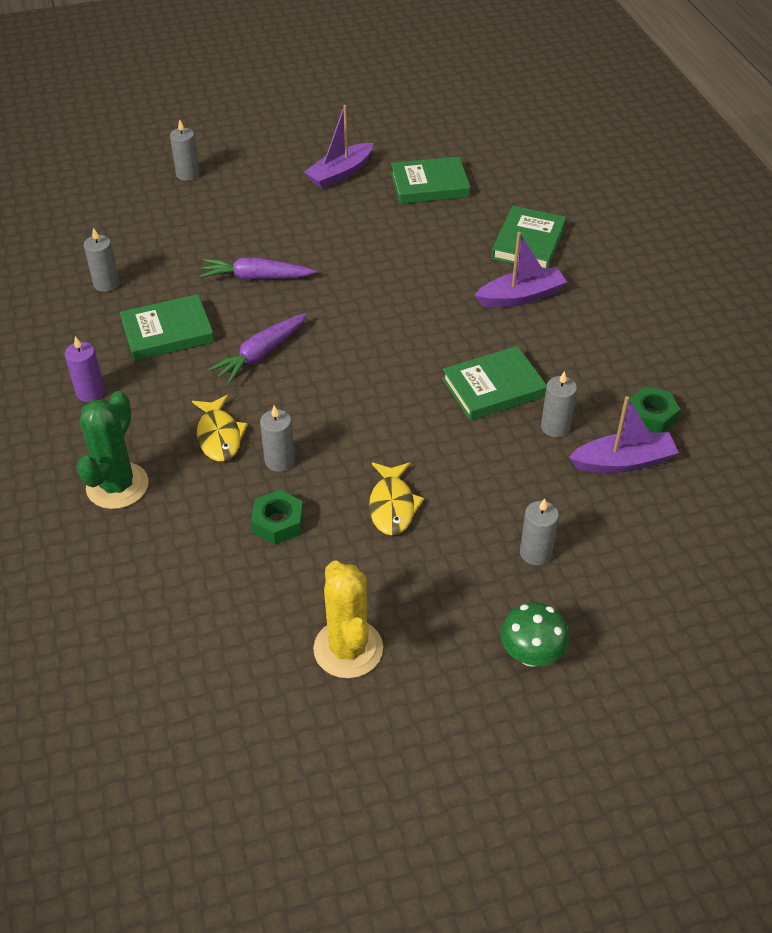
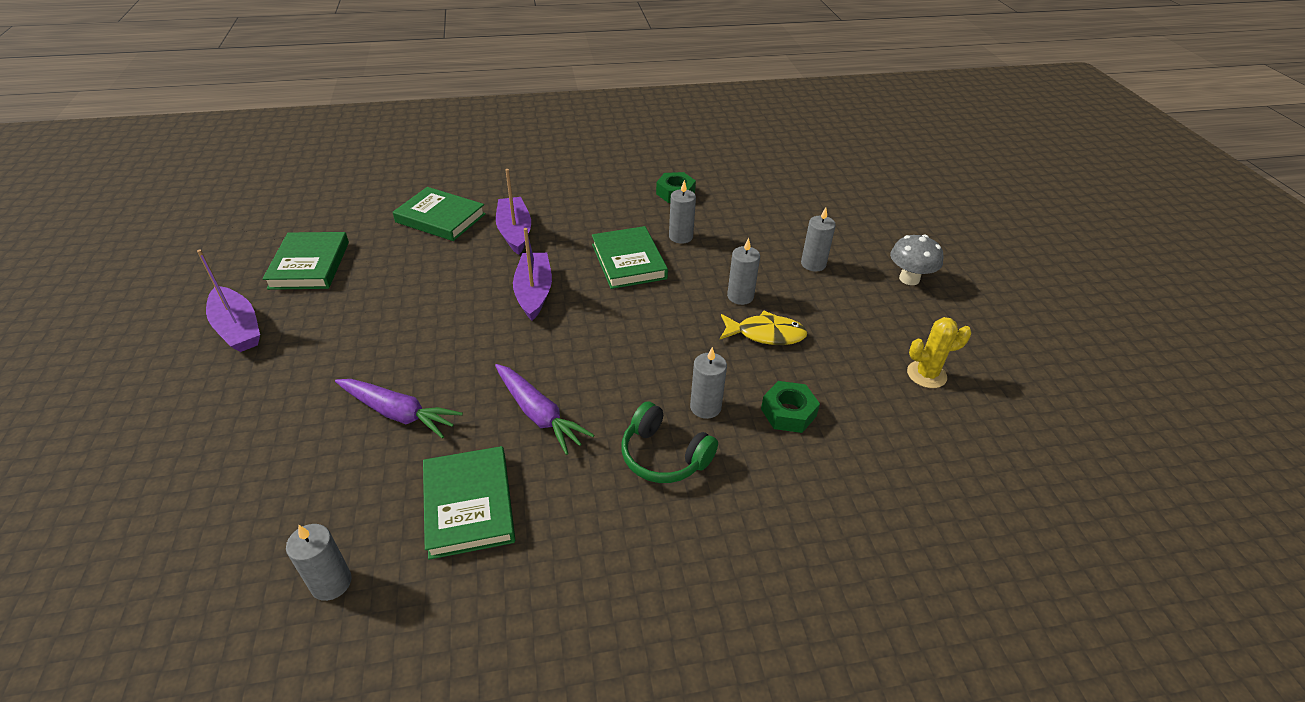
camera: 85 degrees left, 5 degrees down
(90, 392) = (563, 595): purple candle -> none
(117, 486) = (736, 556): green cactus -> none
(188, 174) = (119, 480): grey candle -> grey candle (740, 296)
(219, 436) = (664, 456): yellow fish -> green headphones
(256, 277) = (398, 413): purple carrot -> purple carrot turned 75 degrees counterclockwise
(348, 649) = (926, 374): yellow cactus -> yellow cactus, size x0.65
(531, 655) = (909, 279): green mushroom -> grey mushroom
(623, 462) = (721, 212): purple boat -> purple boat (534, 292)

